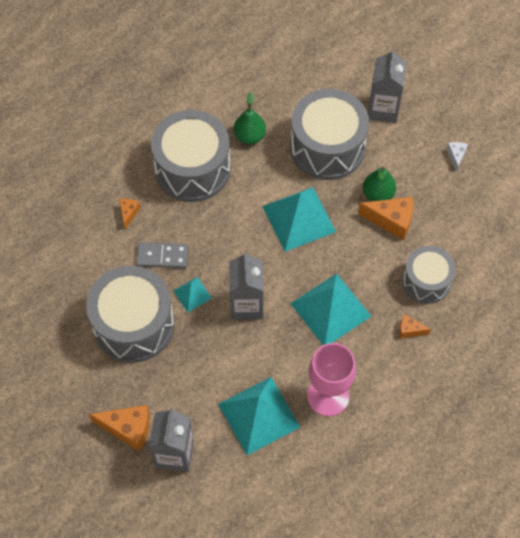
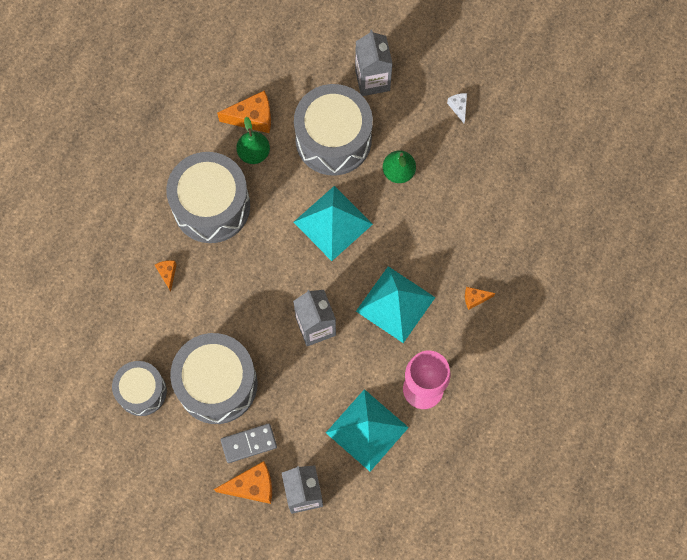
camera: 20 degrees left, 10 degrees up
(162, 256) = (217, 306): grey domino -> grey domino (249, 443)
(192, 294) = (260, 334): turquoise pyramid -> none
(391, 220) = (420, 195): orange cheese -> orange cheese (252, 117)
(426, 281) = (473, 245): grey drum -> grey drum (142, 391)

